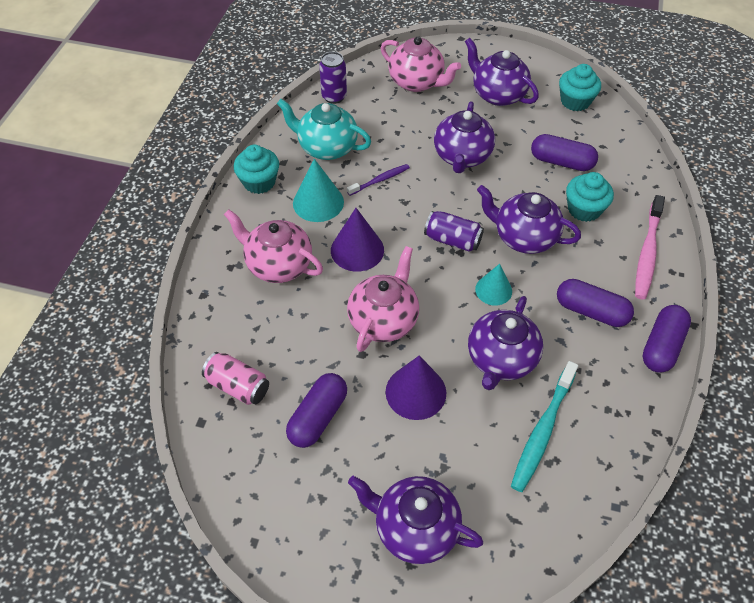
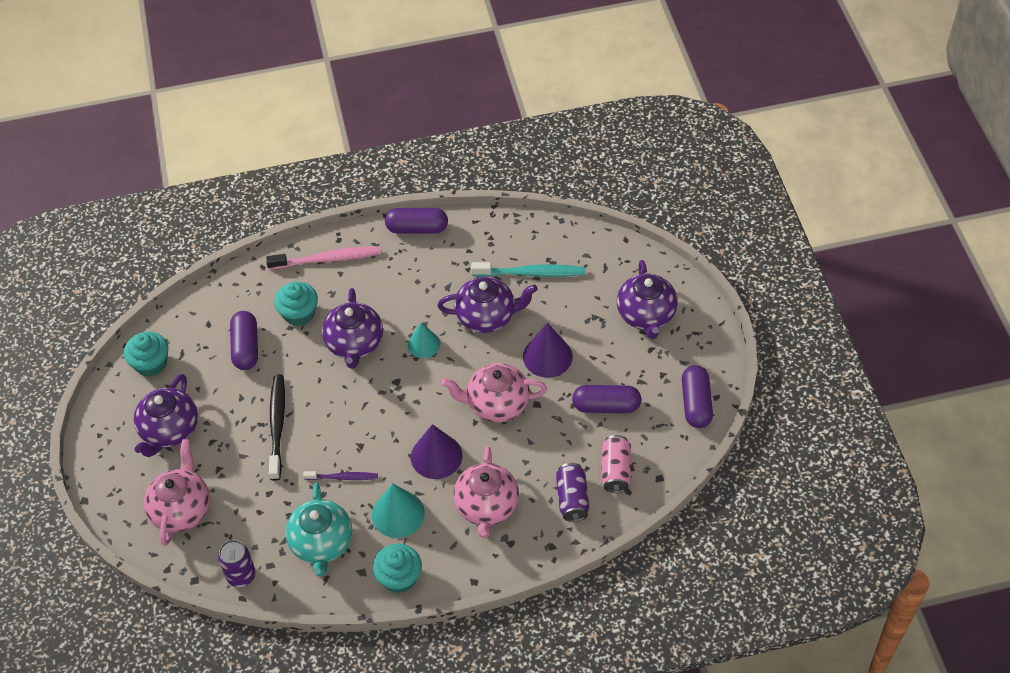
camera: 115 degrees left, 0 degrees up
(380, 180) = (343, 477): purple toothbrush -> purple toothbrush turned 150 degrees clockwise
(452, 240) = (386, 392): purple can -> purple can (572, 499)
(462, 157) = (277, 425): purple teapot -> black toothbrush
(591, 311) = (408, 277): purple capsule -> purple capsule (696, 403)

